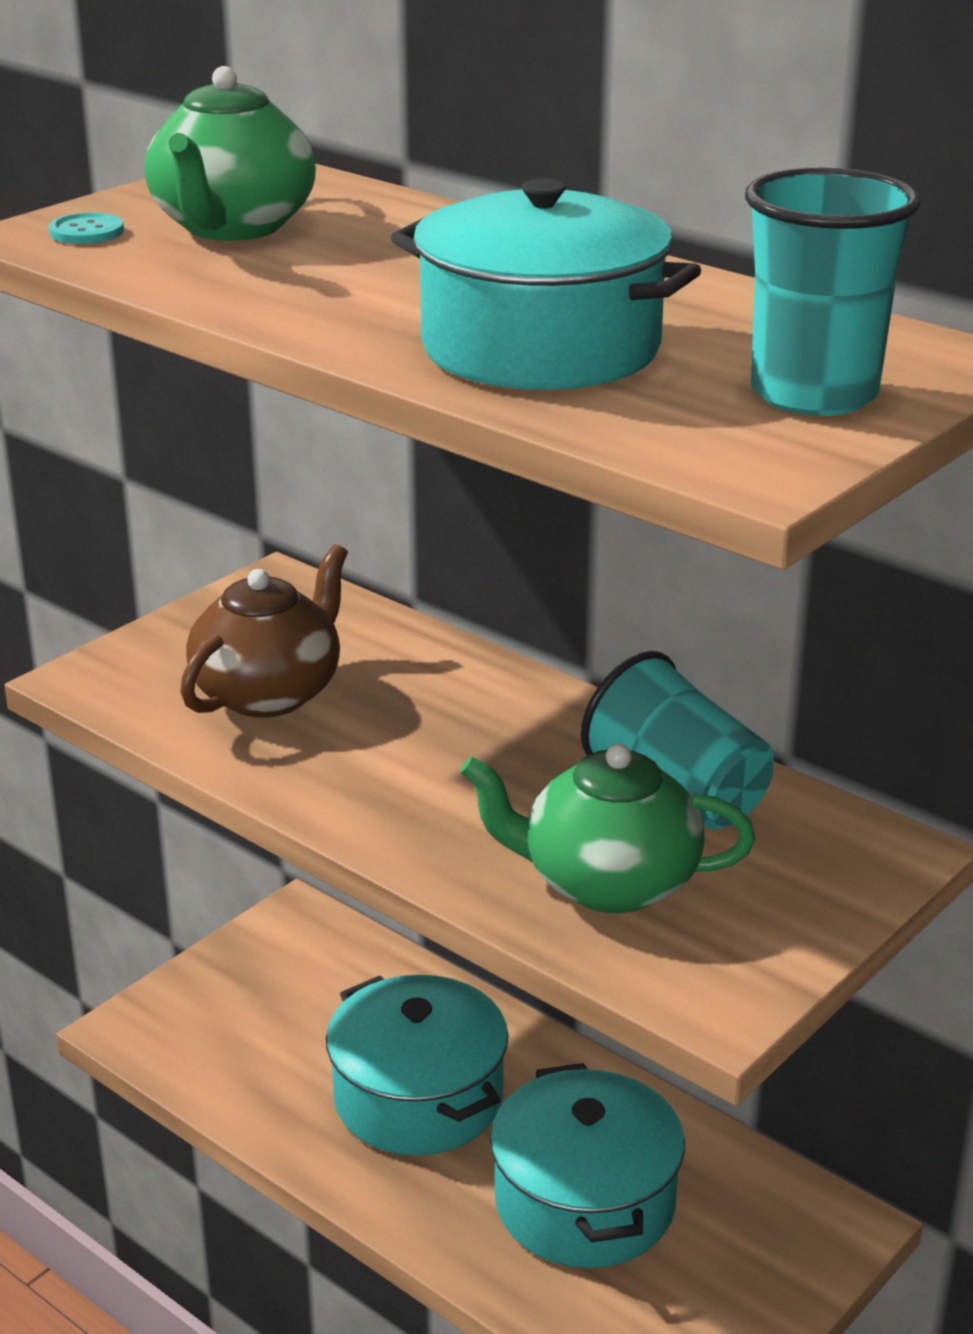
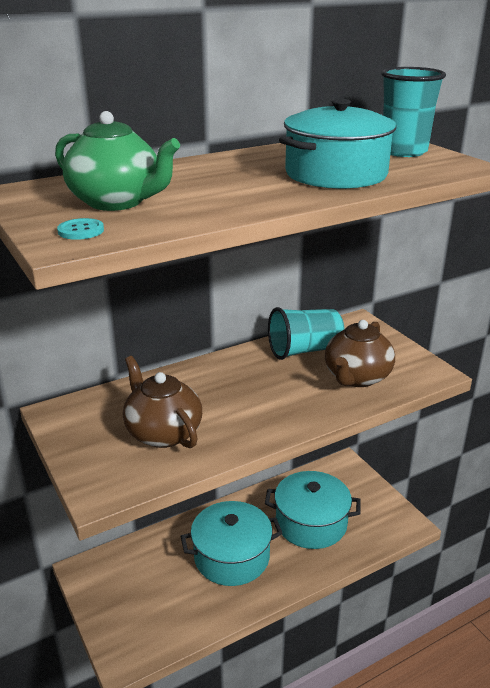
camera: 70 degrees left, 0 degrees up
(607, 883) = (357, 377): green teapot -> brown teapot

